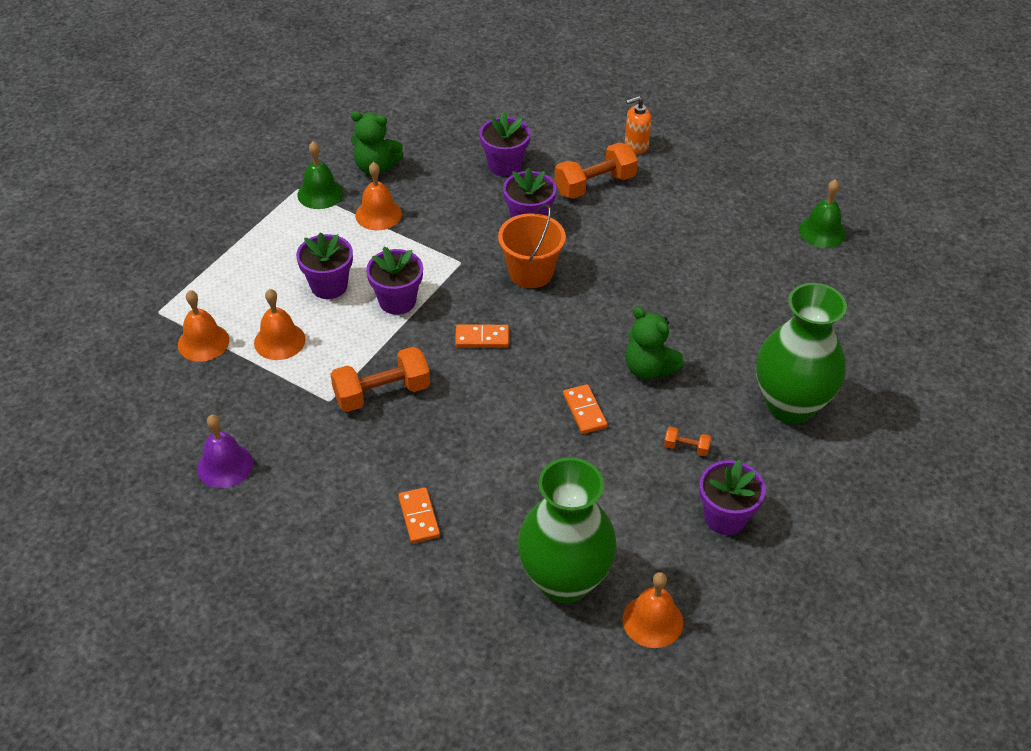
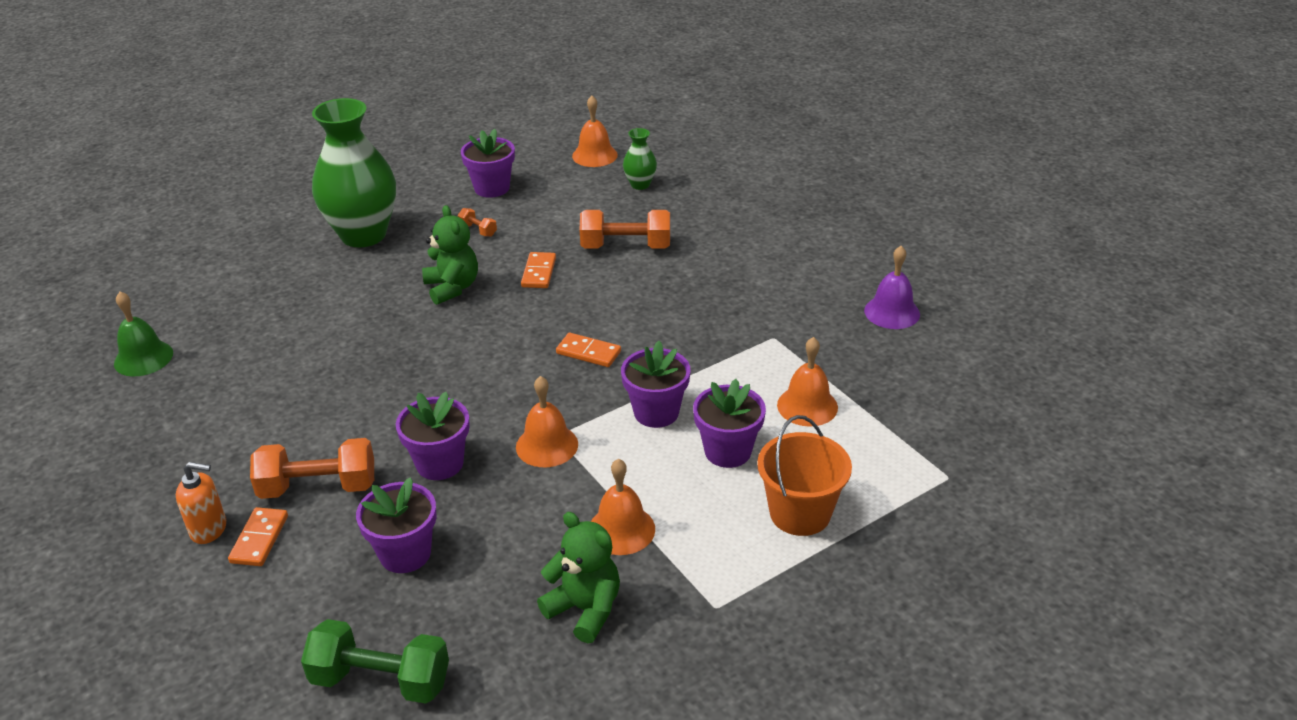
camera: 155 degrees left, 10 degrees down
(203, 342) = (896, 427): orange bell -> orange bell (547, 445)
(320, 193) = (686, 588): green bell -> none
(382, 393) = (717, 331): orange dumbbell -> orange dumbbell (626, 247)
(419, 517) = (730, 240): orange domino -> orange domino (259, 539)
(466, 109) = (381, 680): none -> green dumbbell
(531, 272) = (488, 402): orange bucket -> orange bucket (800, 513)
(564, 580) = (640, 184): green vase -> green vase, size x0.44

